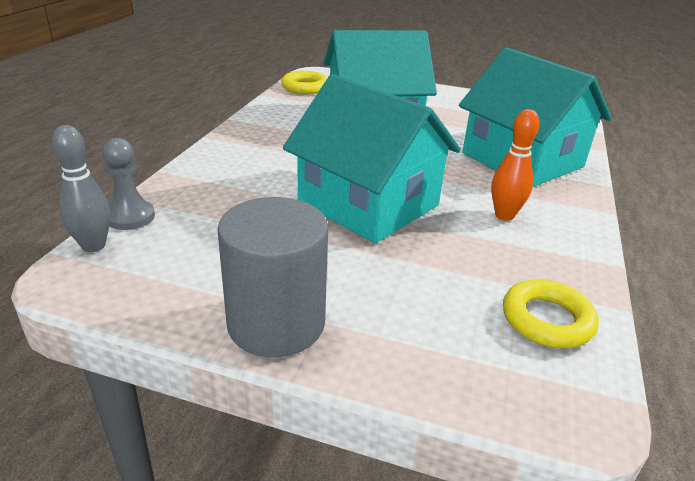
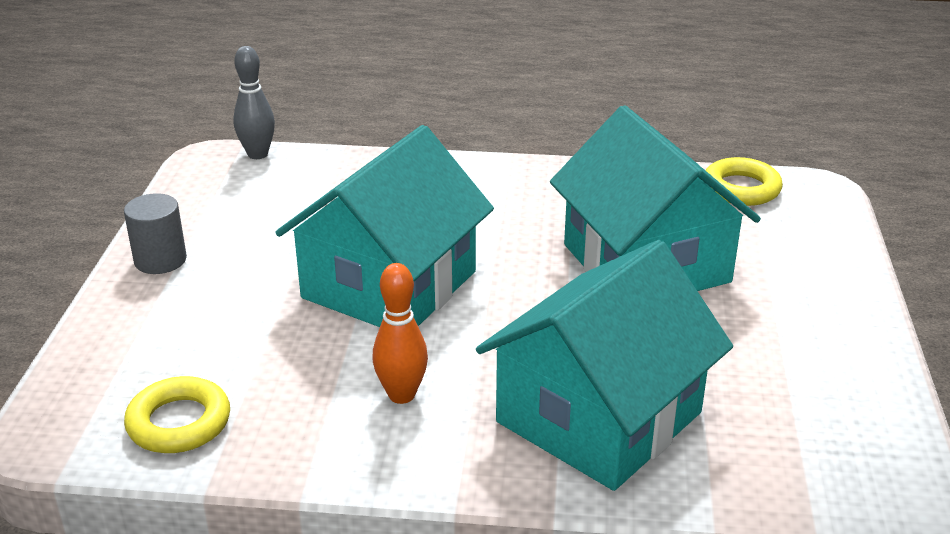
camera: 80 degrees right, 0 degrees up
(130, 217) = (310, 157): grey pawn -> none
(276, 323) = (160, 260): grey cylinder -> grey cylinder, size x0.59

